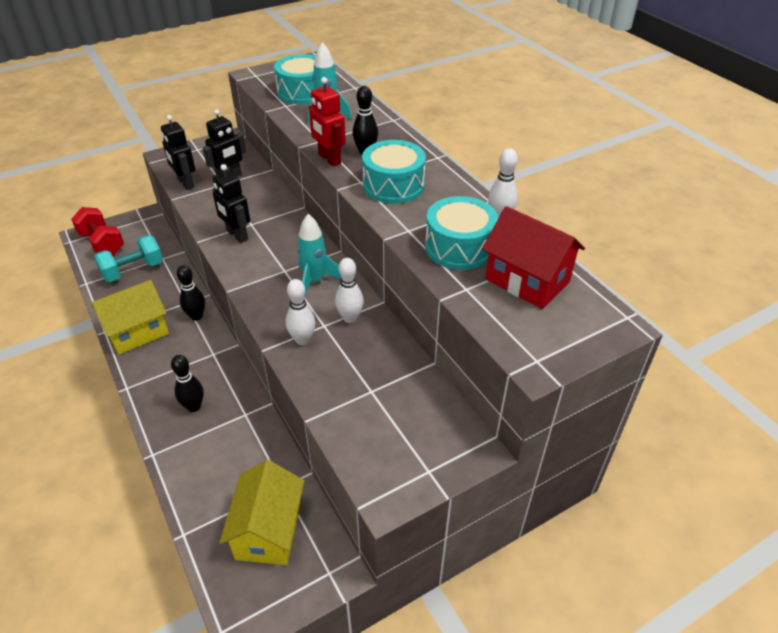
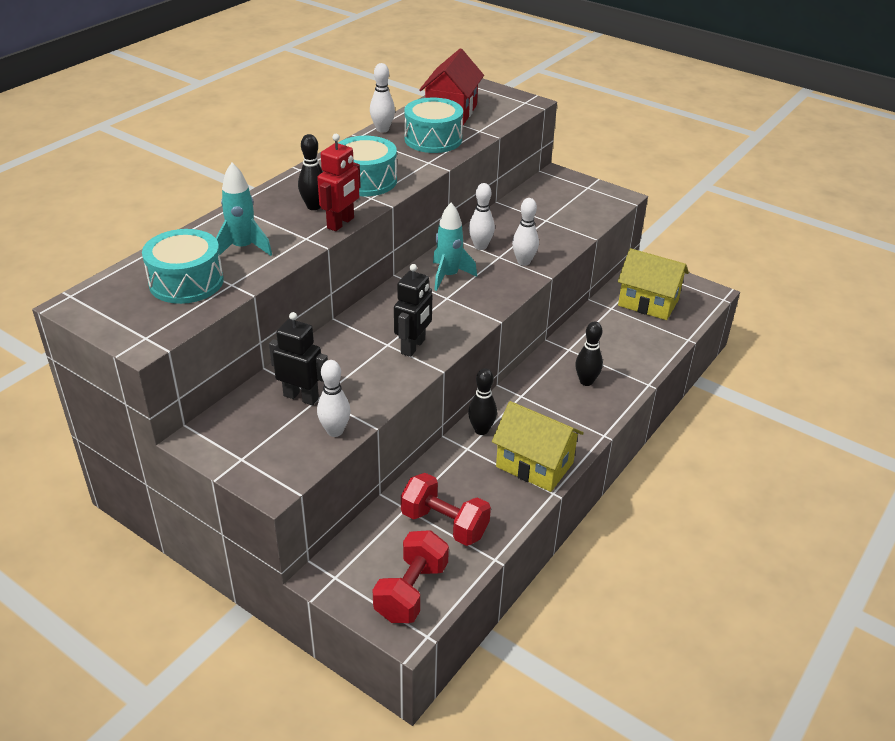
camera: 115 degrees left, 5 degrees down
(133, 270) = (444, 524): turquoise dumbbell -> red dumbbell
(185, 183) = (335, 431): black robot -> white bowling pin
(268, 531) = (648, 303): yellow house -> yellow house turned 45 degrees clockwise

